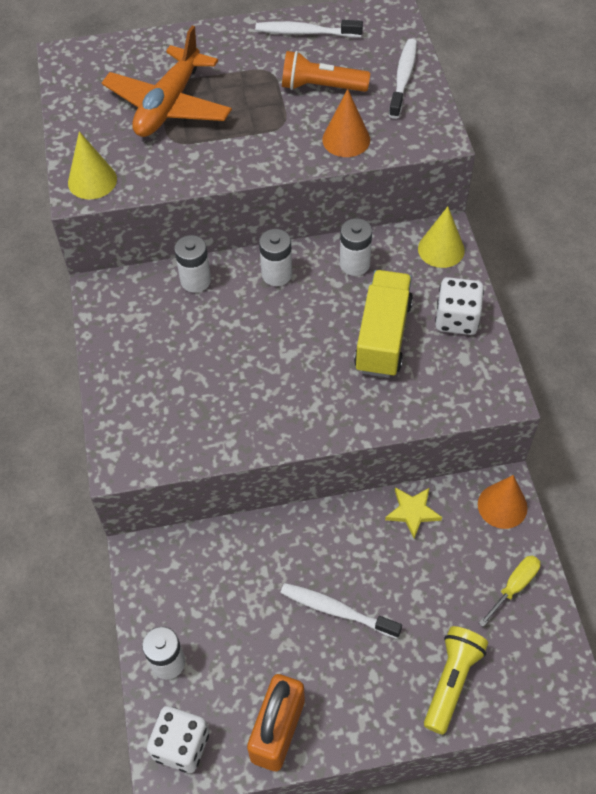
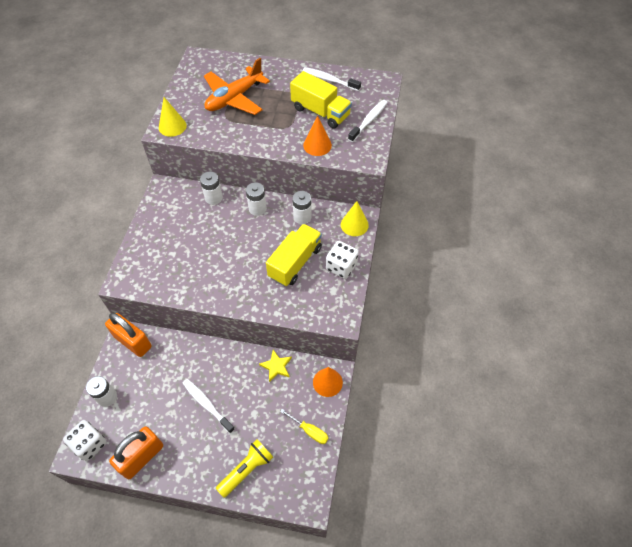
camera: 20 degrees right, 0 degrees up
(160, 560) = (133, 341): none -> orange padlock
(321, 87) = (320, 112): orange flashlight -> yellow truck
(514, 587) = (309, 431): yellow screwdriver -> yellow screwdriver turned 60 degrees clockwise

